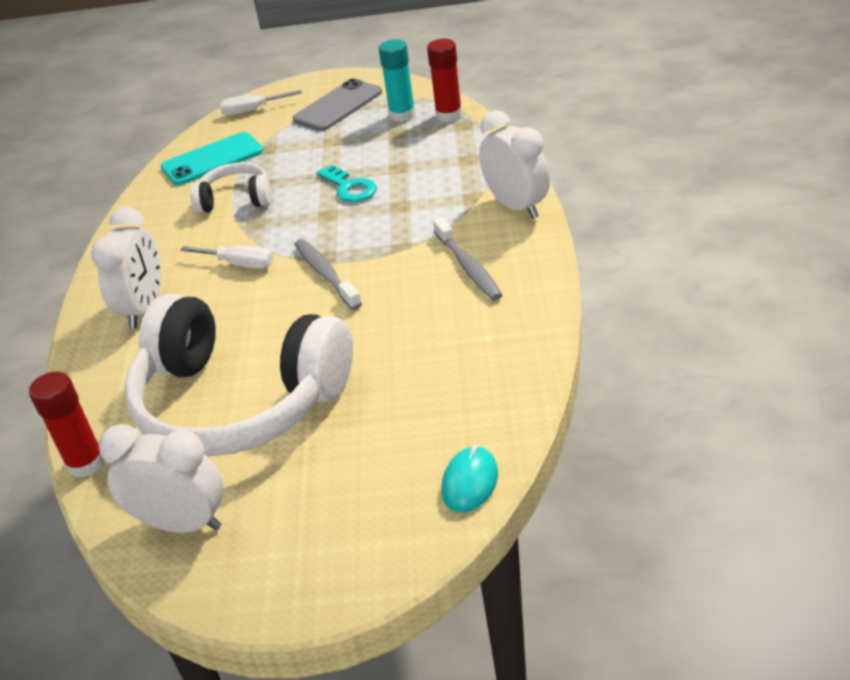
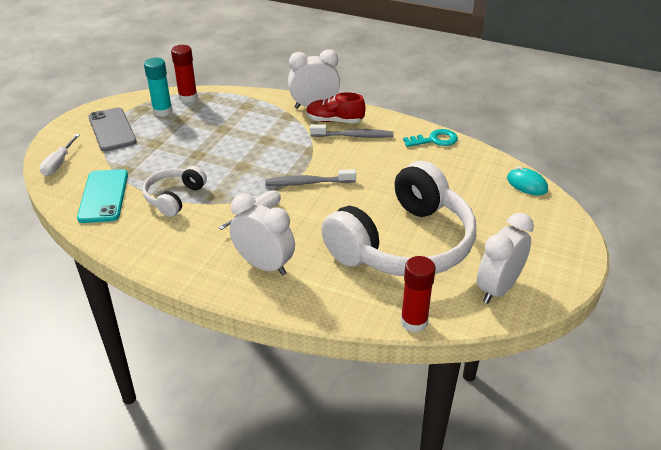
camera: 70 degrees left, 0 degrees up
(350, 188) = (222, 151): turquoise key -> turquoise key (435, 140)
(493, 237) = (334, 121): none -> red shoe

